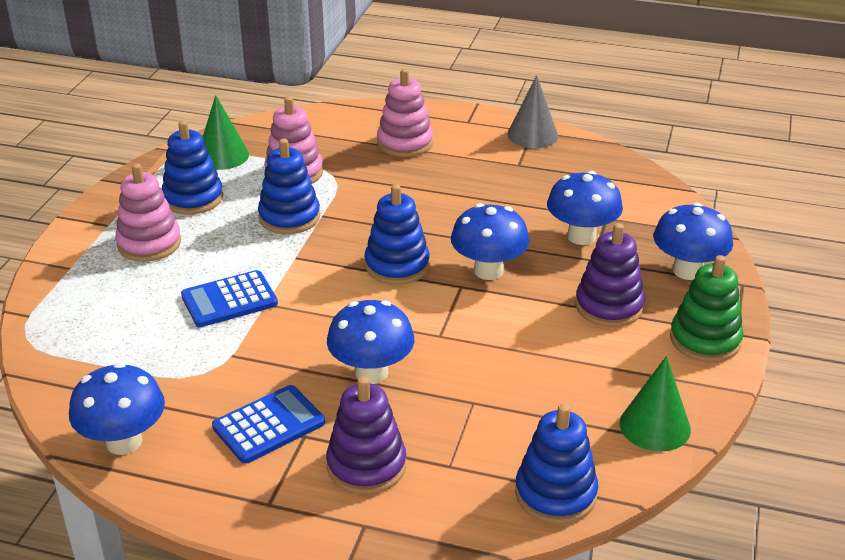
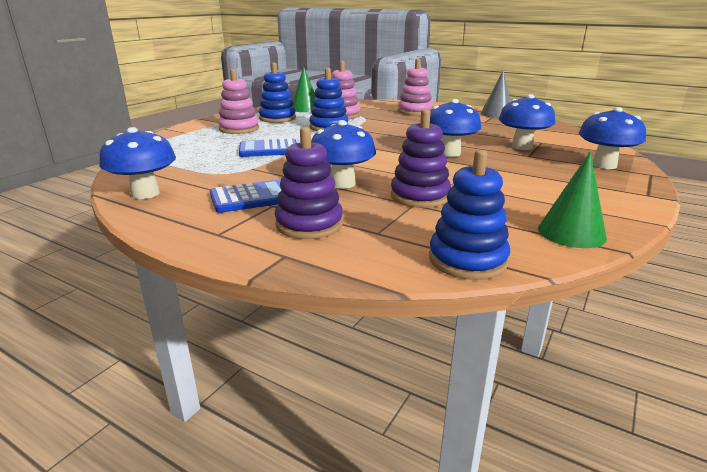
camera: 15 degrees right, 10 degrees down
(397, 266) = (386, 147): blue stacking toy -> none
(609, 306) = (538, 174): purple stacking toy -> purple stacking toy (420, 196)
(705, 340) = (619, 195): green stacking toy -> none

